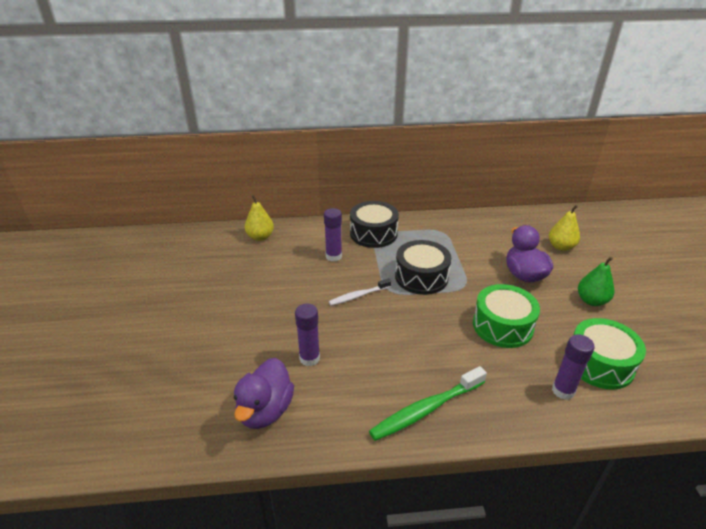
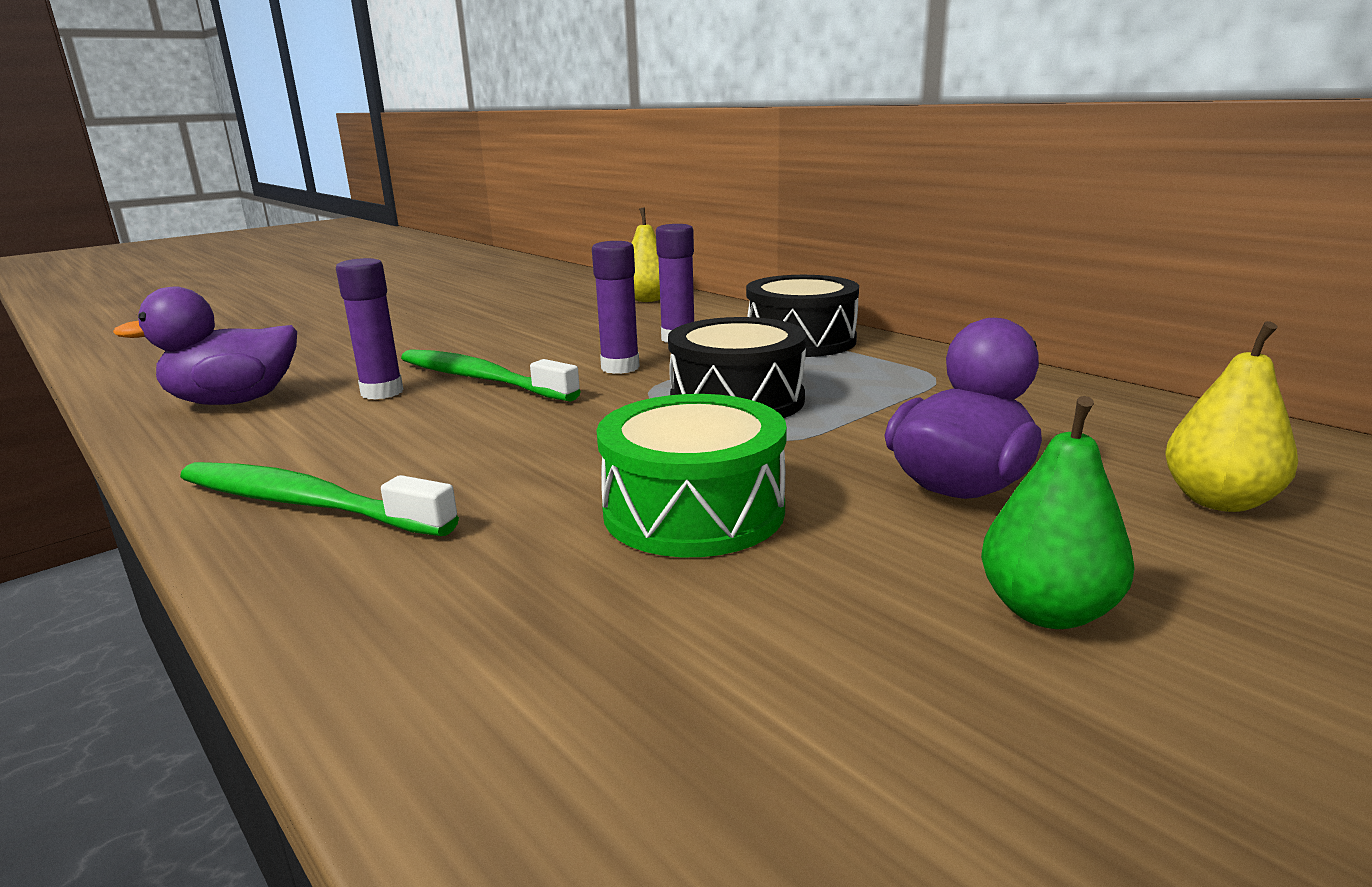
camera: 55 degrees right, 15 degrees down
(325, 325) = (481, 379): none -> green toothbrush
(358, 296) = (594, 377): white toothbrush -> none
(563, 391) = (511, 658): purple glue stick -> purple glue stick (620, 367)
(599, 363) = (723, 701): green drum -> none

